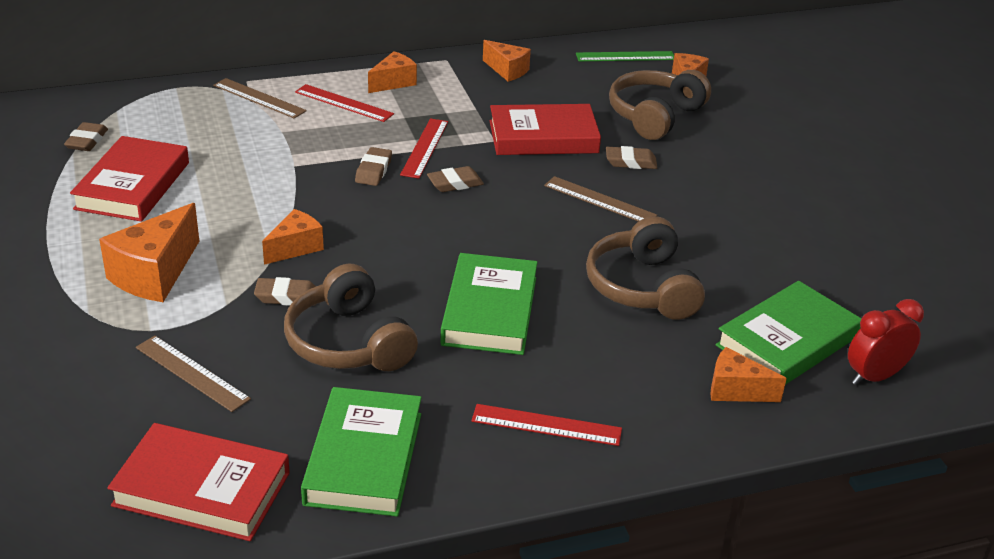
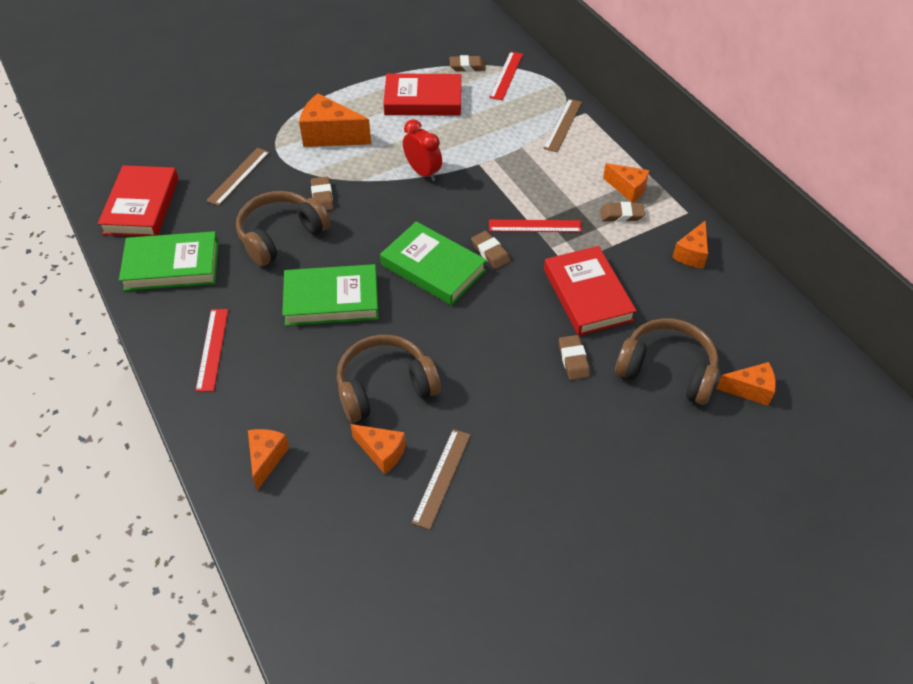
camera: 80 degrees right, 15 degrees up
(295, 248) = (377, 188): orange cheese -> orange cheese (382, 453)
(344, 103) = (580, 169): red ruler -> red ruler (506, 75)
(373, 170) = (489, 205): brown eraser -> brown eraser (621, 215)
(600, 200) = (502, 345): brown ruler -> brown ruler (442, 478)
(625, 56) = (775, 335): green ruler -> none
(787, 341) = (336, 493): green book -> green book (433, 268)
(874, 376) = (300, 561): red clock -> red clock (423, 172)

